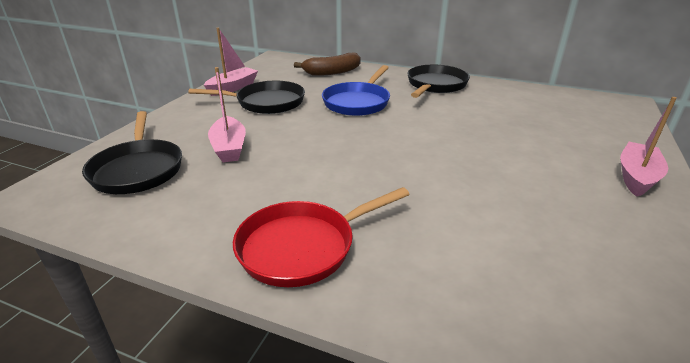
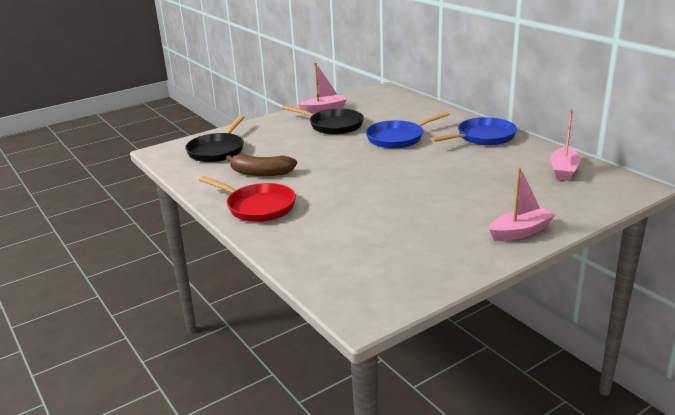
camera: 35 degrees right, 5 degrees down
(229, 147) = (276, 150): pink boat -> pink boat (563, 170)
(303, 246) = (257, 206): red pan -> red pan turned 150 degrees counterclockwise
(332, 72) = (413, 110): brown banana -> brown banana (261, 173)
(435, 85) = (482, 137): black pan -> blue pan

